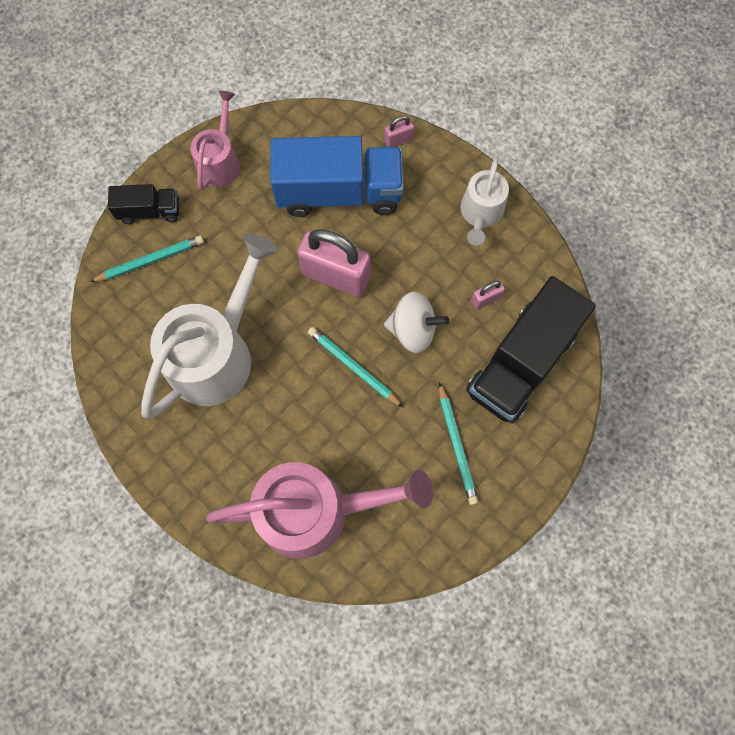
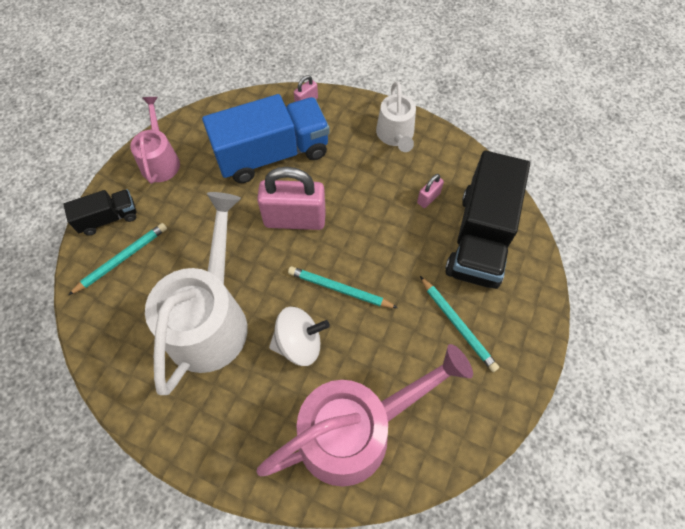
camera: 20 degrees left, 10 degrees down
(413, 330) = (379, 241): white spinning top -> white spinning top (299, 343)

